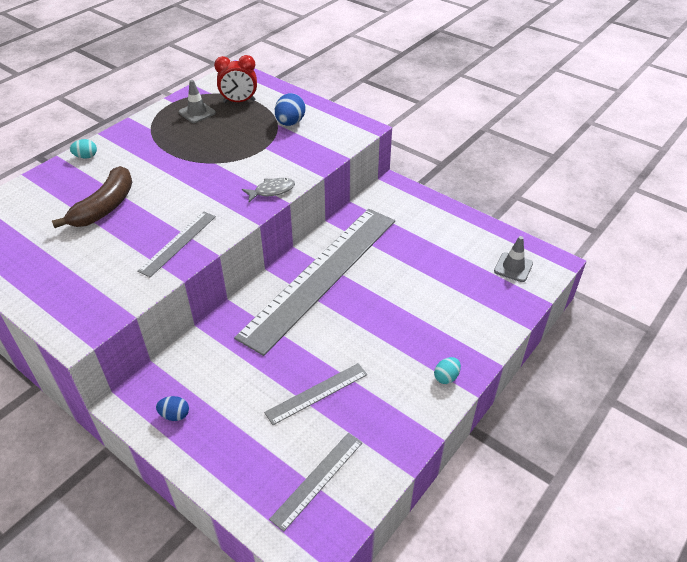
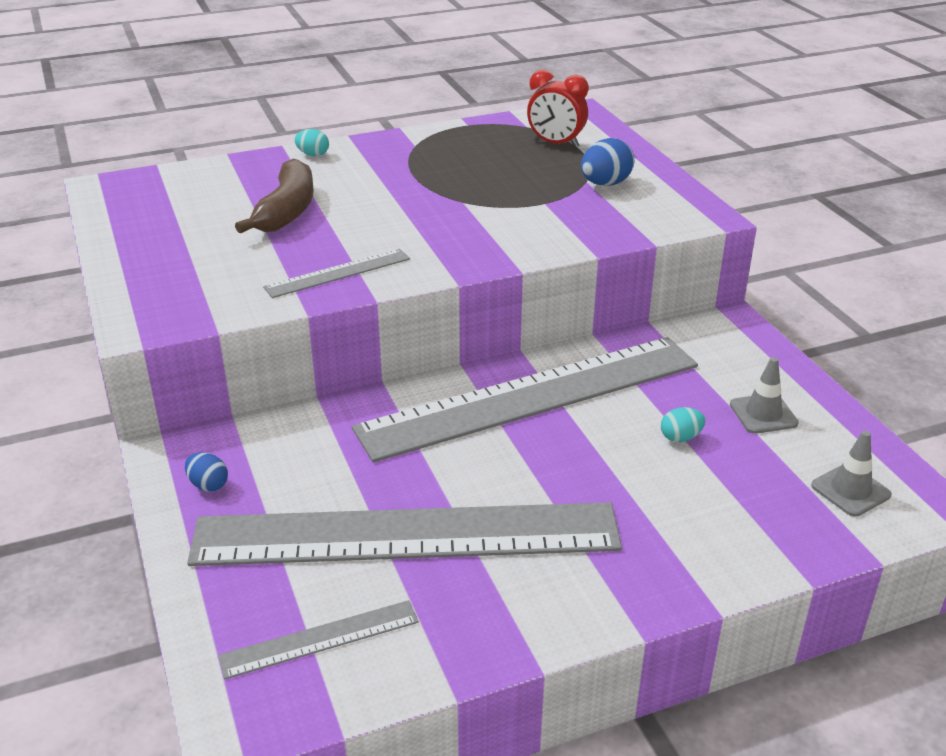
camera: 30 degrees right, 10 degrees down
(105, 207) = (287, 211): brown banana -> brown banana turned 45 degrees counterclockwise
(197, 112) = (489, 143): grey traffic cone -> grey traffic cone (763, 414)
(272, 191) = (510, 252): grey fish -> none
(317, 393) = (406, 535): grey ruler -> grey ruler, size x2.37
(446, 377) = (614, 593): turquoise egg -> turquoise egg (680, 437)

